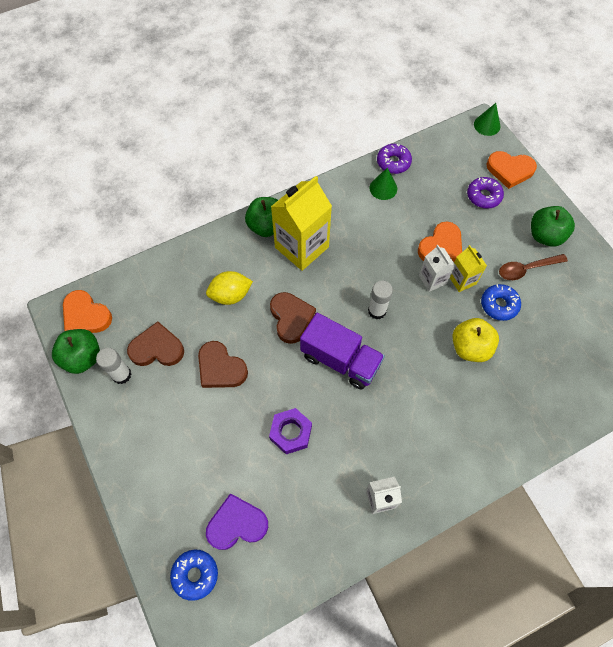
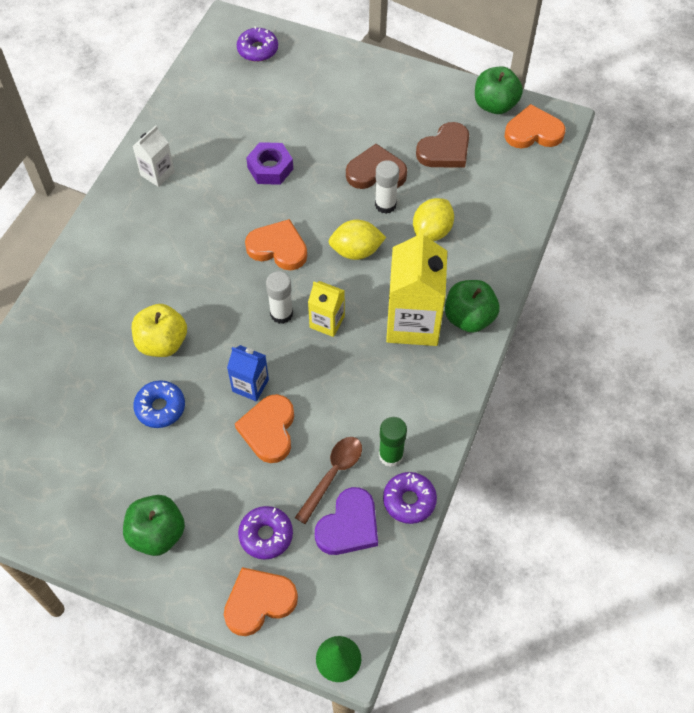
camera: 140 degrees right, 5 degrees down
(121, 375) = (450, 115): white glue stick -> white glue stick (385, 205)
(195, 574) = (257, 50): blue donut -> purple donut
(237, 524) = (256, 91): purple heart -> purple heart (349, 525)
(291, 318) = (356, 251): brown heart -> yellow lemon
(340, 360) = (278, 248): purple truck -> orange heart
(383, 188) = (391, 455): green cone -> green glue stick
(432, 279) = (250, 385): white carton -> blue carton
(462, 280) = (218, 407): yellow carton -> yellow carton (327, 322)
(526, 269) = (155, 472): brown spoon -> brown spoon (333, 475)

